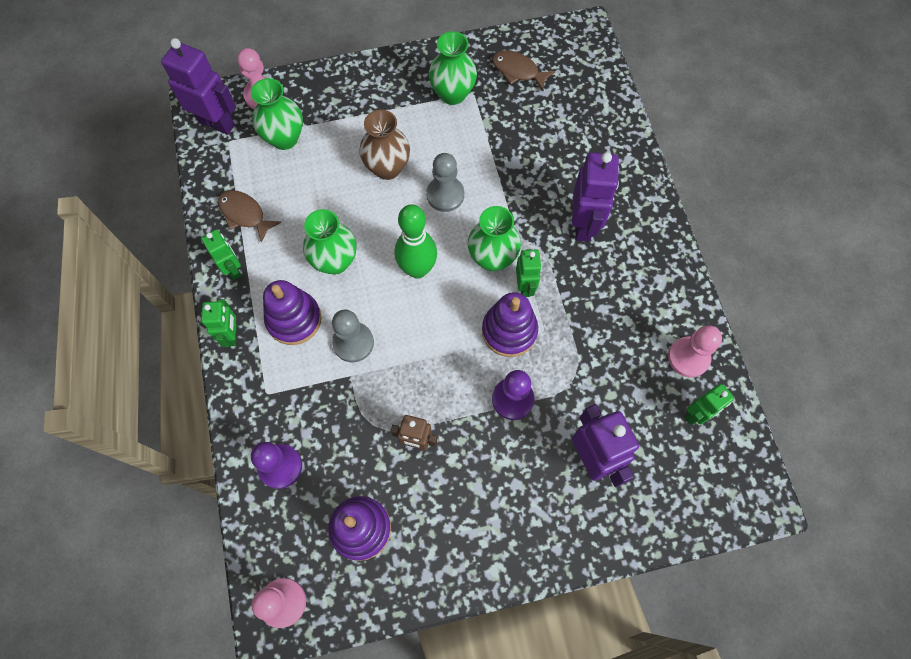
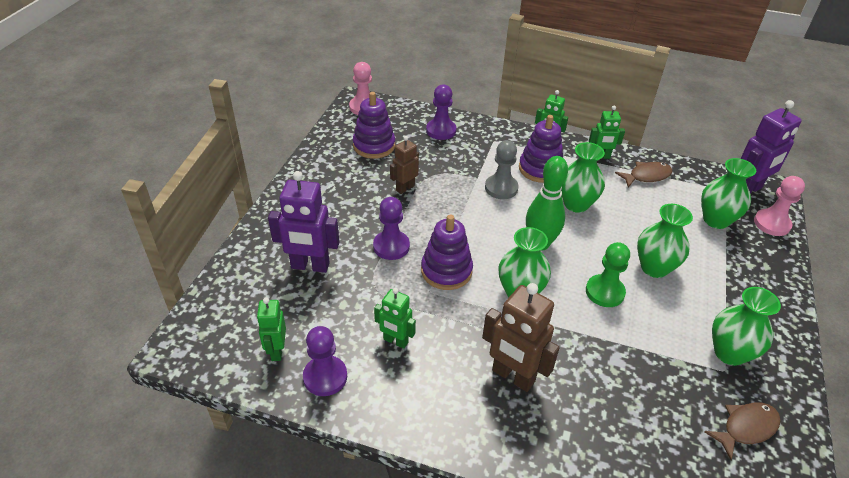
camera: 120 degrees right, 25 degrees down
(387, 168) = (654, 267): brown vase -> green vase
(445, 195) = (604, 292): grey pawn -> green pawn
(525, 286) = (478, 300): green robot -> green robot (395, 341)
(583, 225) = (513, 376): purple robot -> brown robot
(688, 357) = (325, 377): pink pawn -> purple pawn

